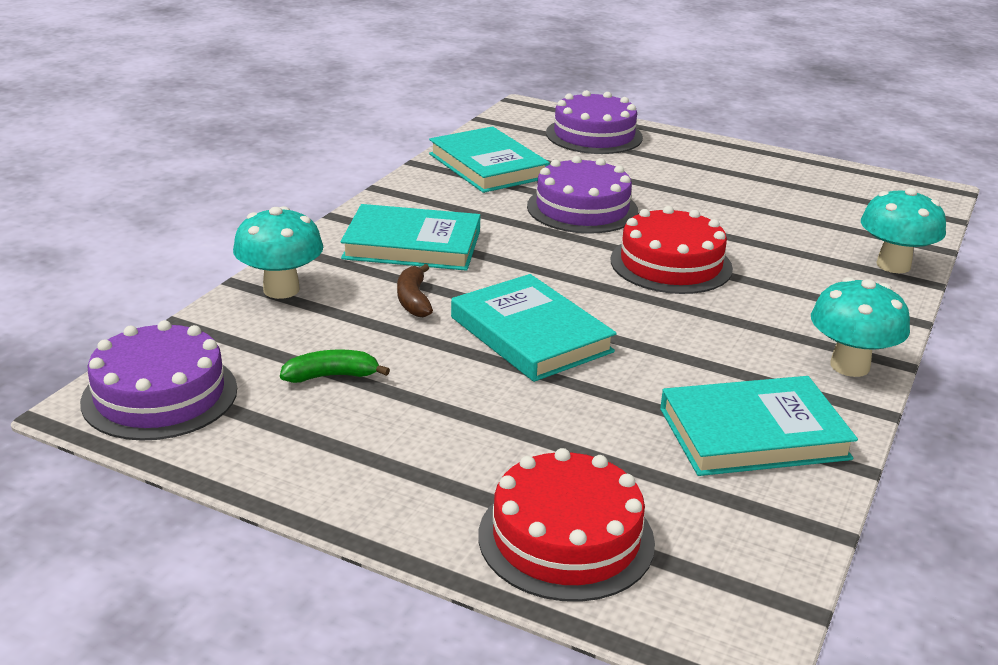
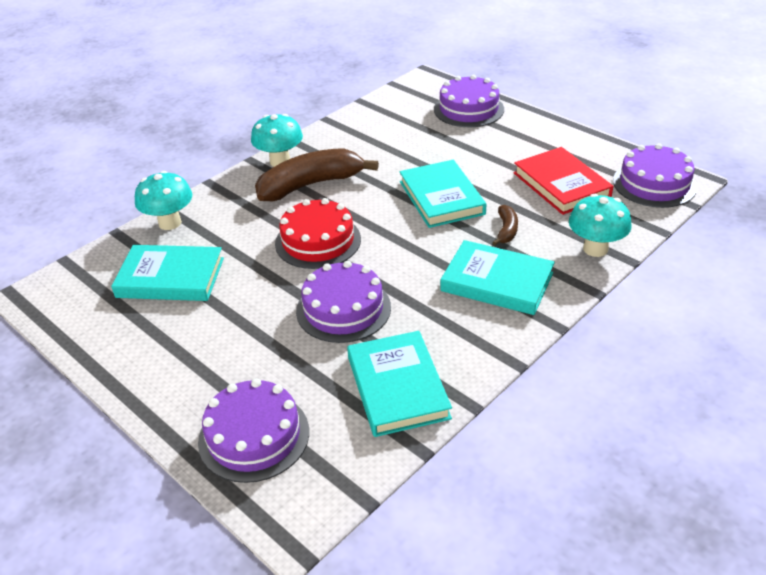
camera: 160 degrees left, 10 degrees up
(331, 376) = (561, 185): green banana -> red book
(566, 538) = (468, 109): red cake -> purple cake
(753, 433) = (361, 136): turquoise book -> turquoise book (170, 278)
(755, 333) = (310, 185): none -> brown banana

